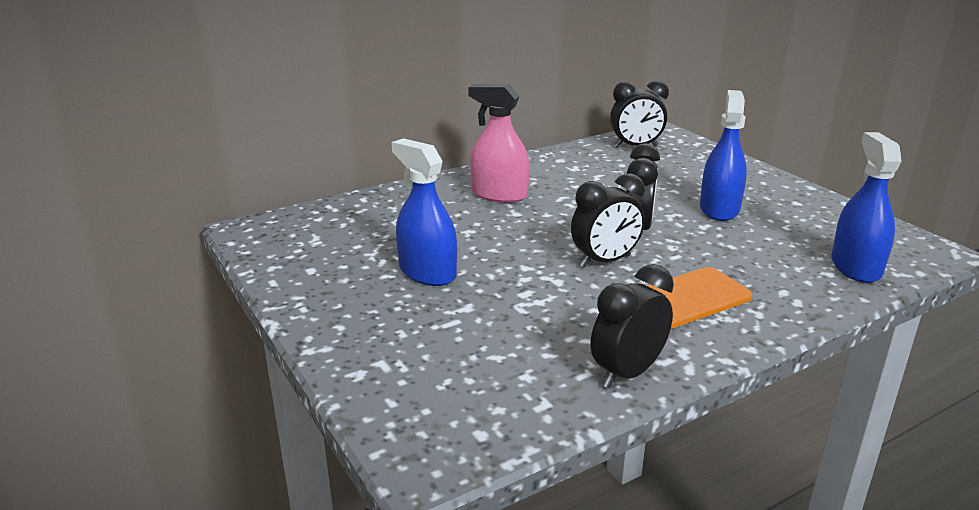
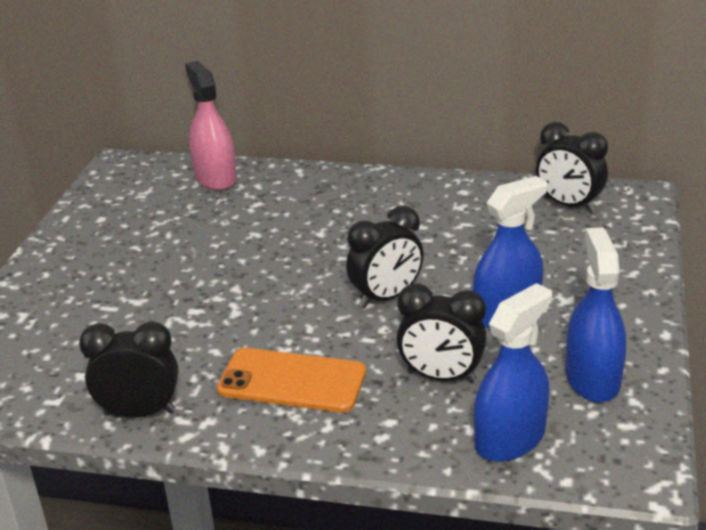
camera: 45 degrees right, 5 degrees up
(427, 272) = (163, 258): blue spray bottle -> blue spray bottle (592, 378)
(499, 194) = (340, 208): pink spray bottle -> pink spray bottle (215, 178)
(605, 261) = (301, 314): black clock -> black clock (441, 377)

